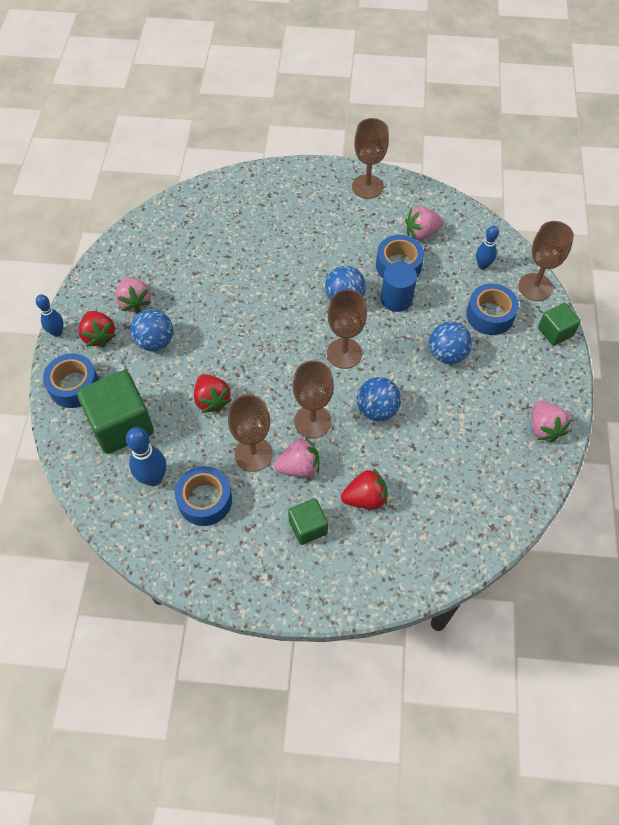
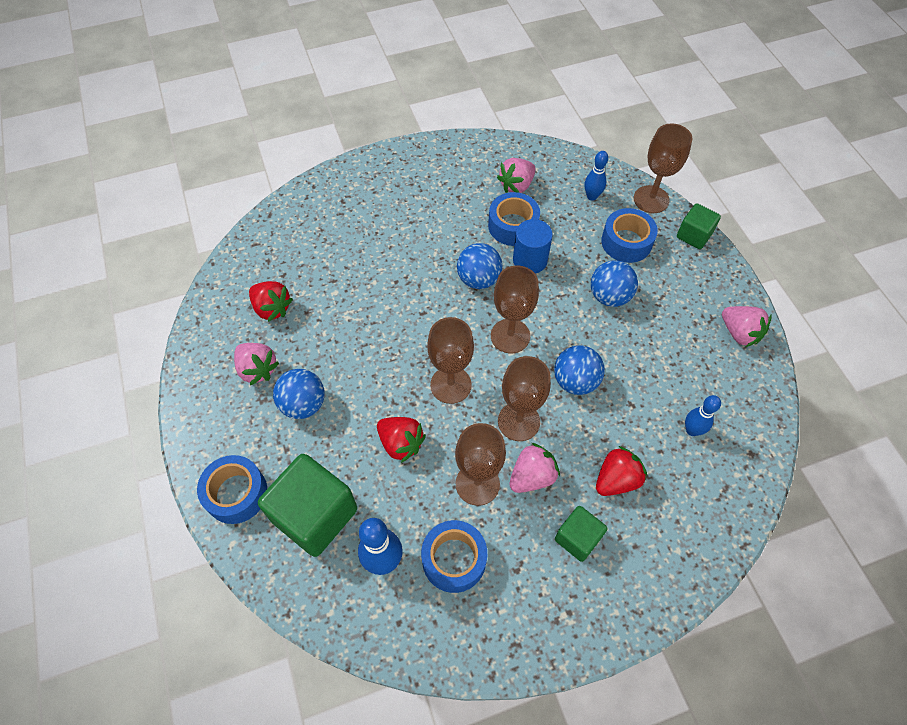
camera: 25 degrees left, 0 degrees up
(57, 332) = (183, 439): blue bowling pin -> blue bowling pin (692, 430)
(99, 336) = (236, 424): red strawberry -> red strawberry (272, 308)
(367, 187) = (438, 158): brown goblet -> brown goblet (450, 385)

